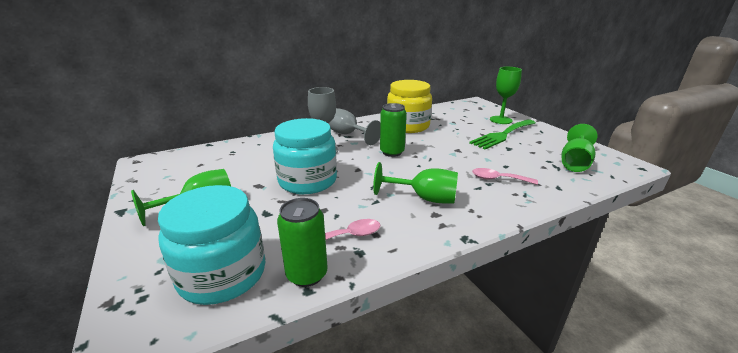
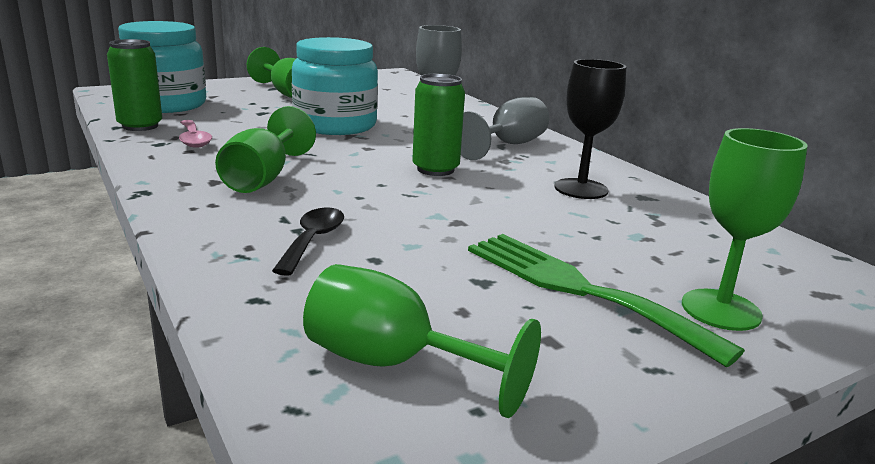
camera: 85 degrees right, 5 degrees down
(408, 126) = (581, 189): yellow jar -> black goblet
(498, 179) = (313, 240): pink spoon -> black spoon

